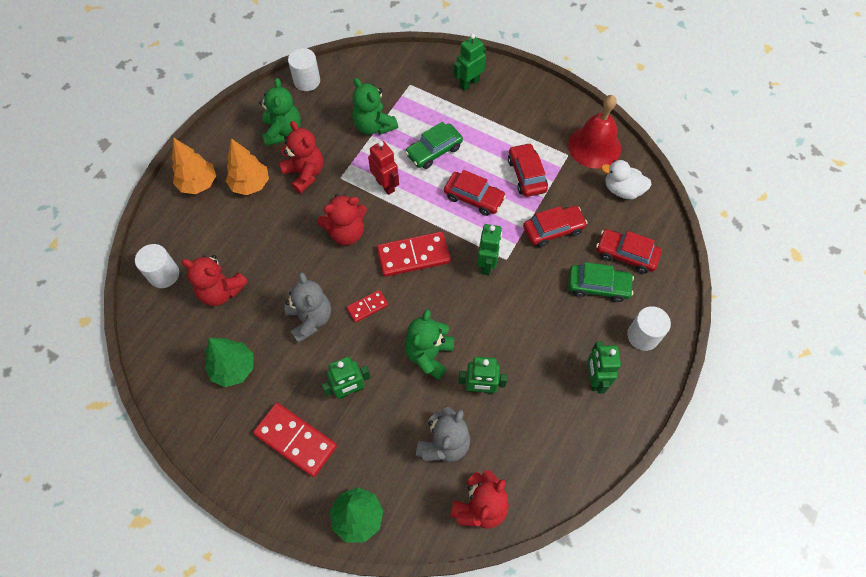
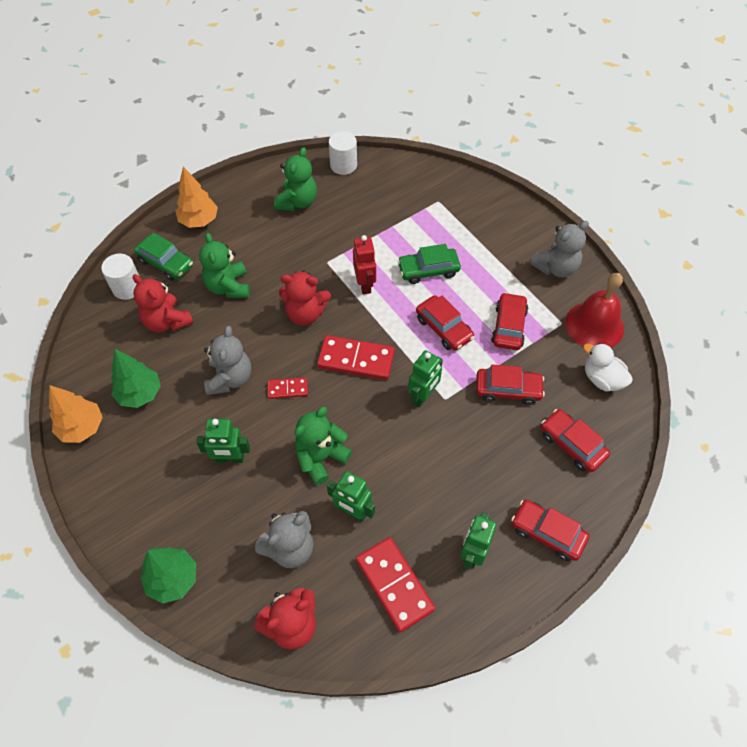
camera: 25 degrees right, 5 degrees down
(250, 184) = (243, 238): orange tree -> orange tree (82, 427)
(296, 440) = (157, 482): red domino -> red domino (394, 584)
(305, 174) = (296, 246): red teddy bear -> none
(374, 126) = (383, 226): green teddy bear -> green teddy bear (228, 286)
(469, 83) = (497, 220): green robot -> none
(539, 108) = (556, 268): none -> grey teddy bear
(598, 286) = (525, 463): green car -> green car (166, 263)
(643, 336) = (547, 533): white cylinder -> red car

